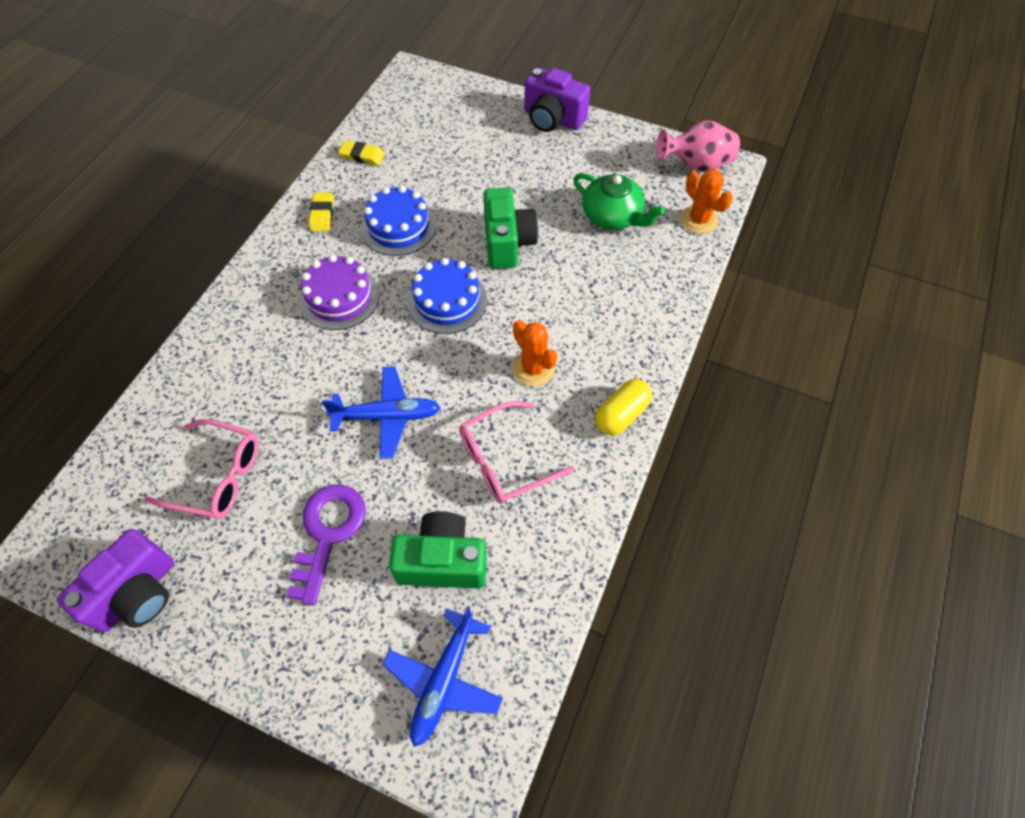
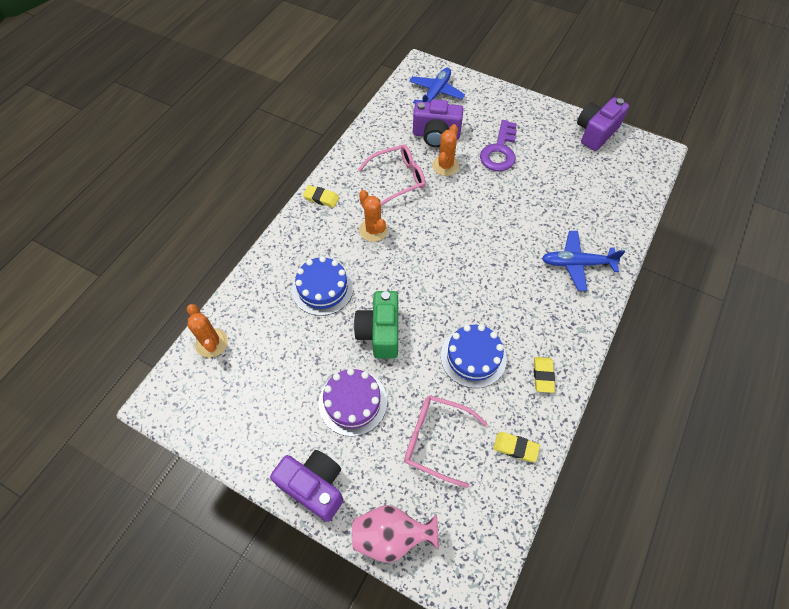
camera: 175 degrees left, 0 degrees up
(218, 476) = (570, 182): pink glasses -> pink glasses (436, 440)
(339, 297) = (515, 293): purple cake -> purple cake (352, 402)
(387, 416) = (471, 207): blue plane -> blue plane (576, 264)
(426, 492) = (445, 166): none -> orange cactus
(442, 561) = (436, 135): green camera -> purple camera
(447, 300) = (431, 284): blue cake -> blue cake (322, 288)
(613, 216) = (284, 353): green teapot -> none
(621, 414) = (321, 198): yellow capsule -> yellow eraser
(696, 165) = (188, 407): pink vase -> pink vase (391, 536)

